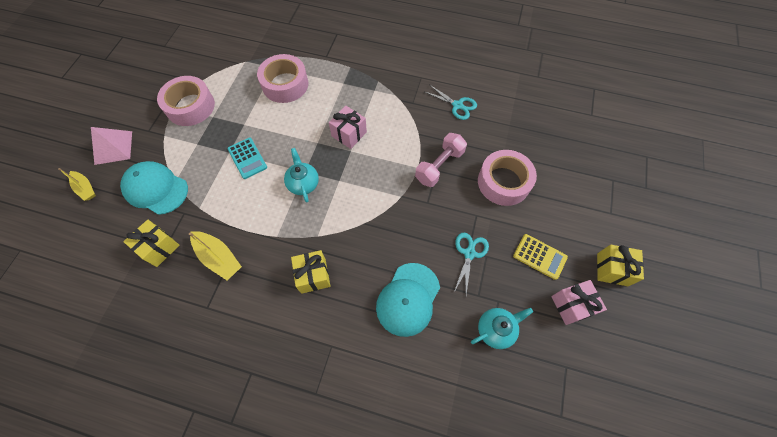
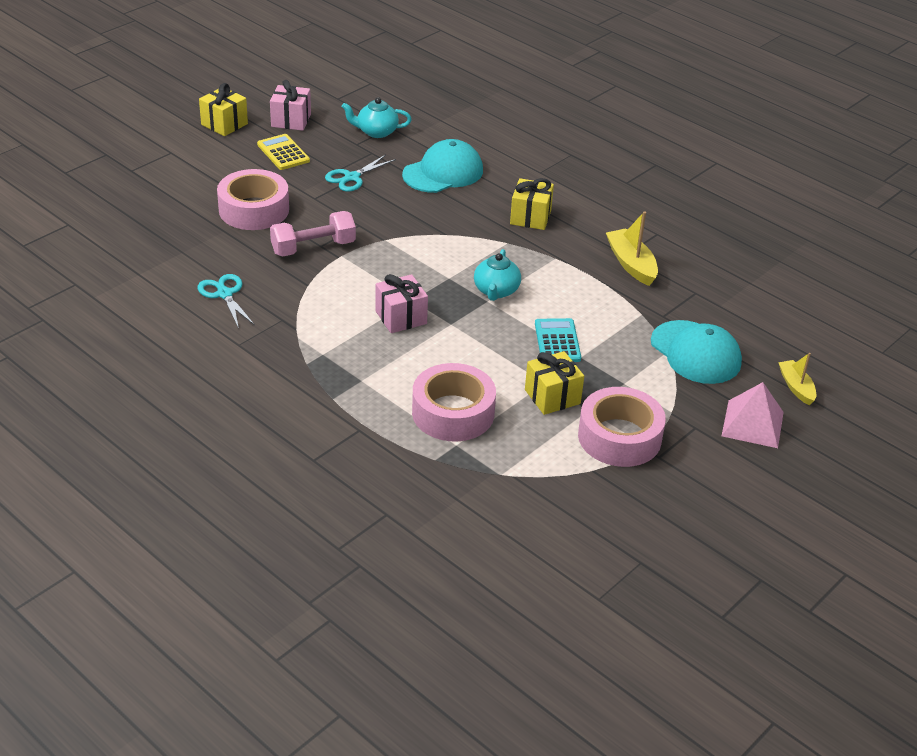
camera: 155 degrees left, 25 degrees down
(159, 248) = (701, 295): yellow gift -> yellow gift (552, 397)

